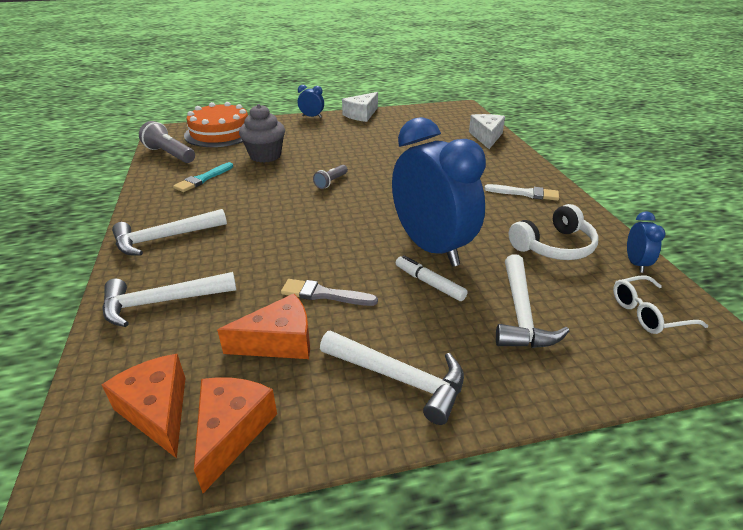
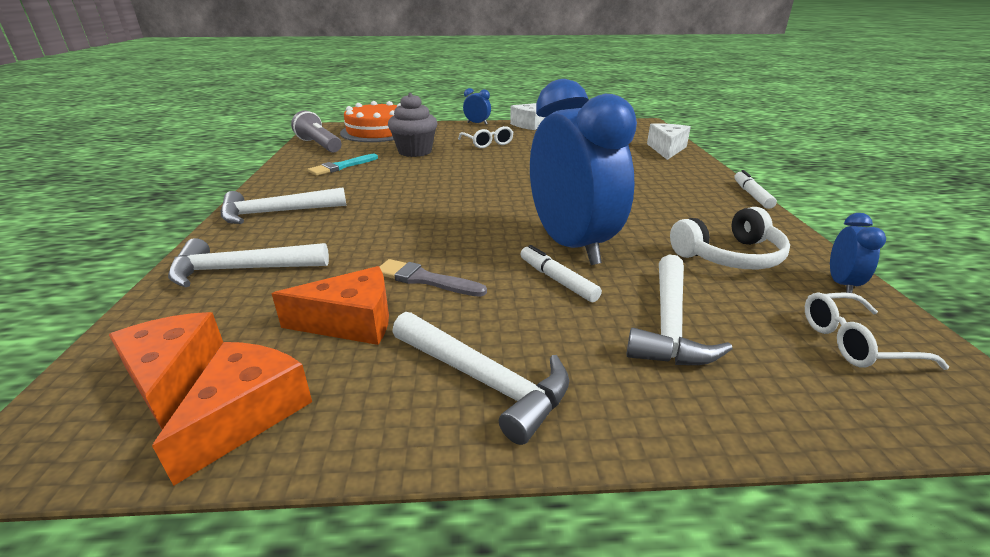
camera: 10 degrees right, 5 degrees down
(329, 141) = (487, 143): none -> white glasses
(331, 182) = (475, 177): grey flashlight -> none
(525, 193) = (702, 202): white brush -> none
(562, 183) = (752, 195): none -> white marker

